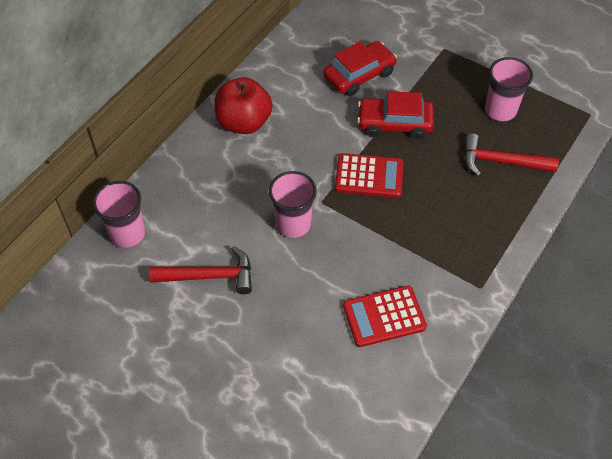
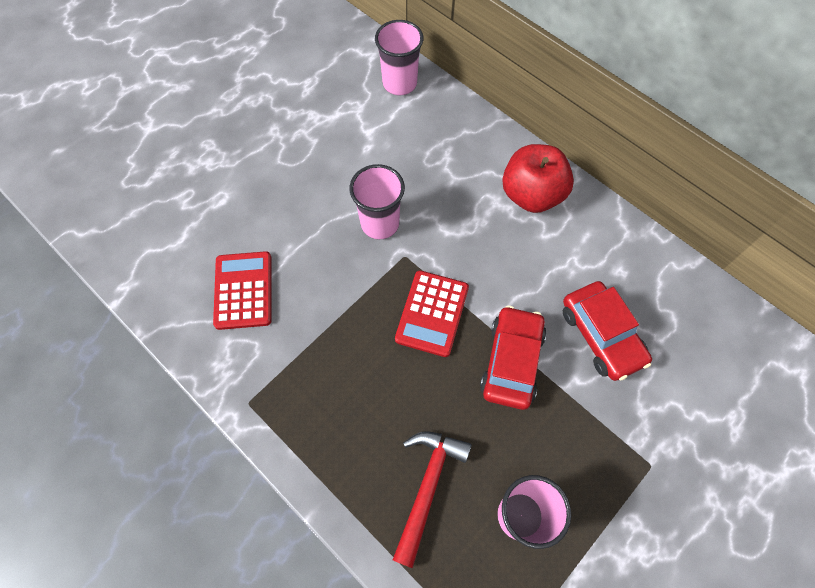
camera: 100 degrees right, 10 degrees up
(210, 276) = (335, 143): red hammer -> none

